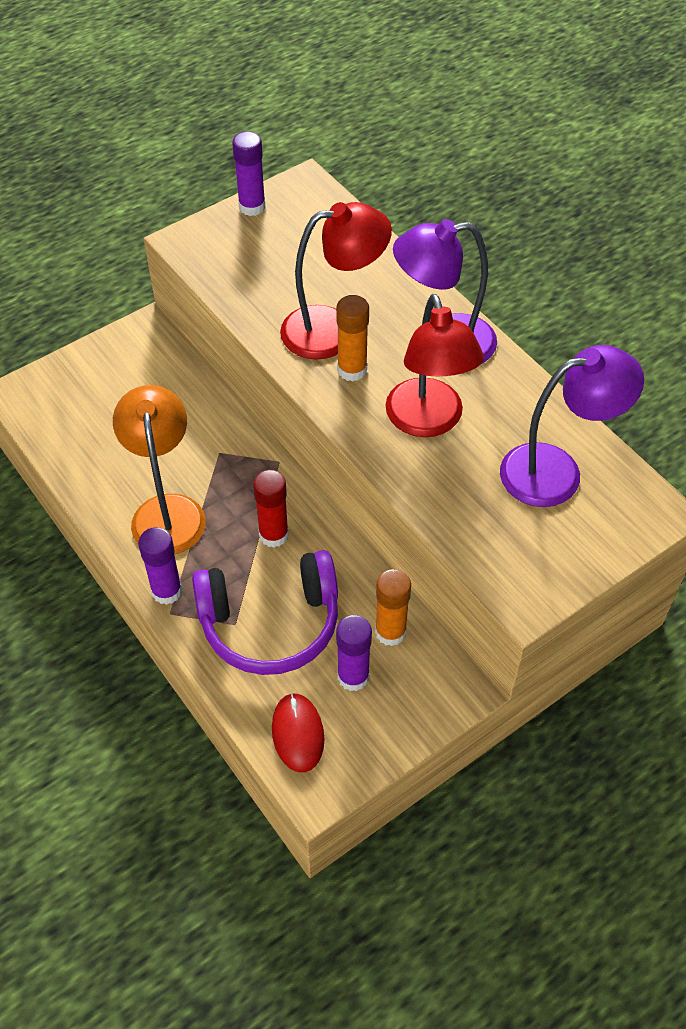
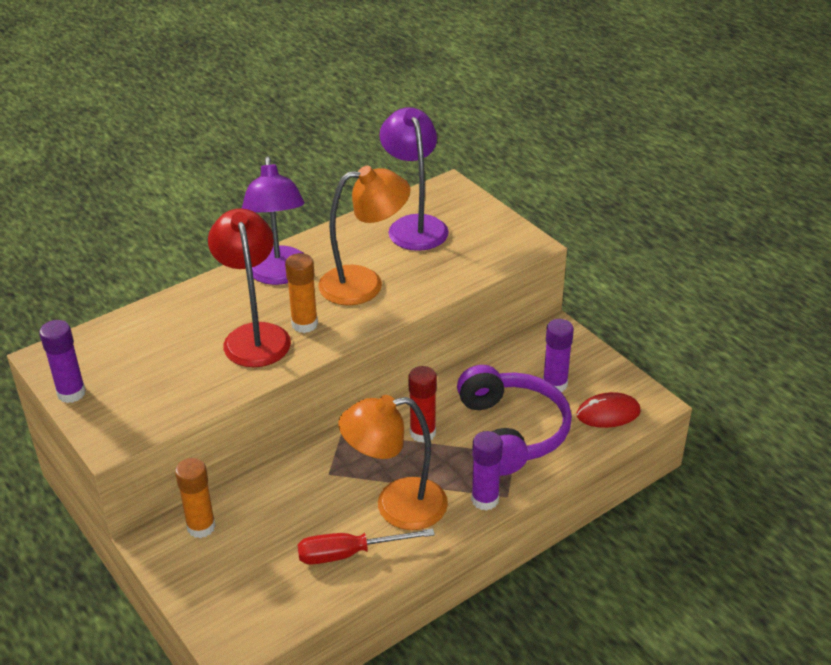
camera: 90 degrees left, 15 degrees down
(109, 473) = (349, 553): none -> red screwdriver
(390, 632) = (513, 365): orange glue stick -> orange glue stick (201, 527)
(428, 421) = (364, 284): red lamp -> orange lamp

